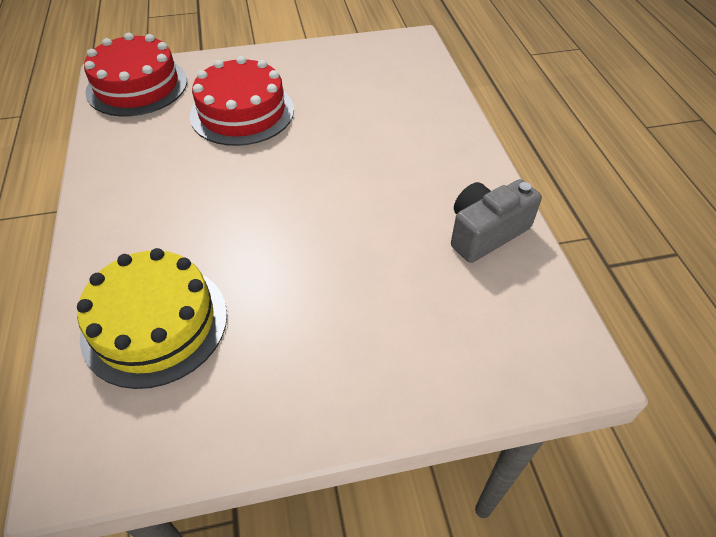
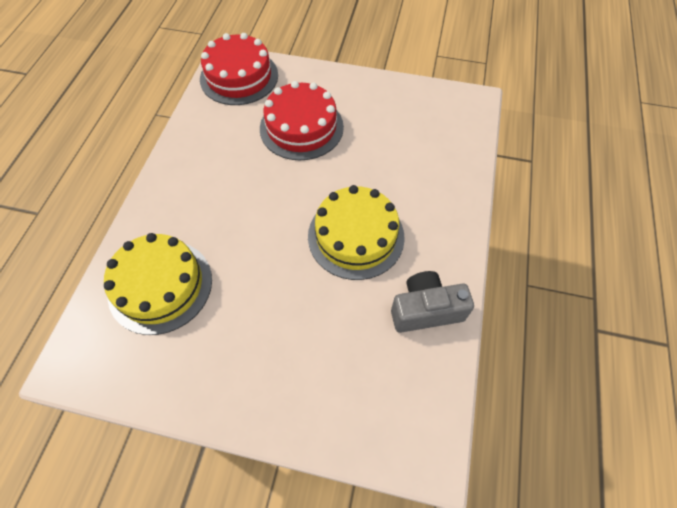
camera: 25 degrees right, 10 degrees up
(367, 192) = (356, 236): none -> yellow cake

